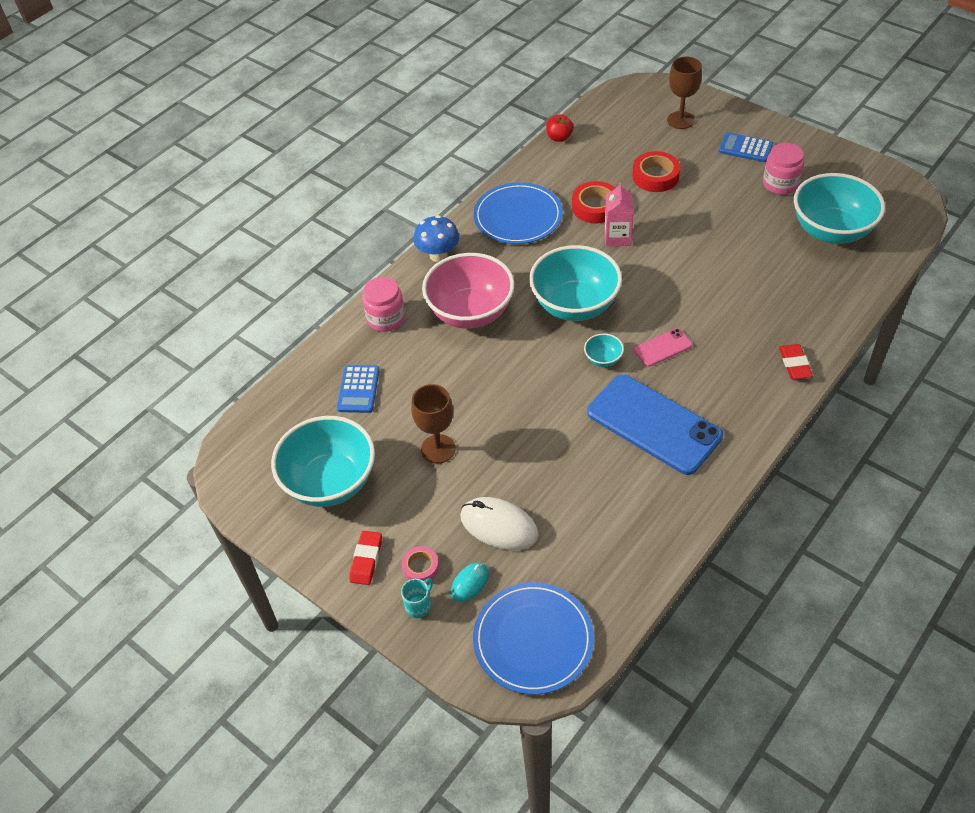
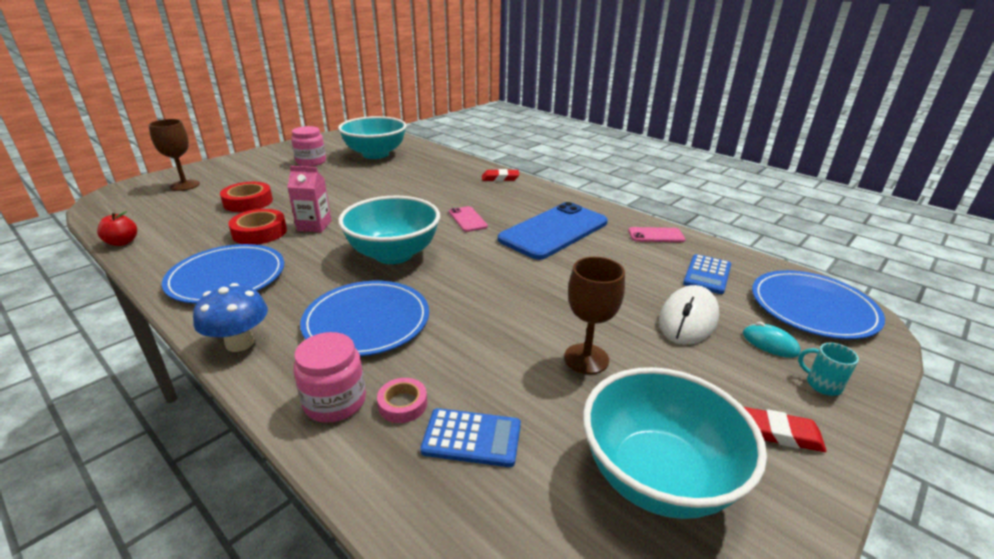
camera: 90 degrees left, 20 degrees down
(420, 567) = (767, 381): pink tape -> pink tape (403, 404)
(470, 312) = (367, 321): pink bowl -> blue plate
(603, 359) = (472, 246): turquoise bowl -> none
(667, 521) = (656, 235): none -> pink phone
(745, 148) = (255, 167): blue calculator -> blue calculator (707, 275)

